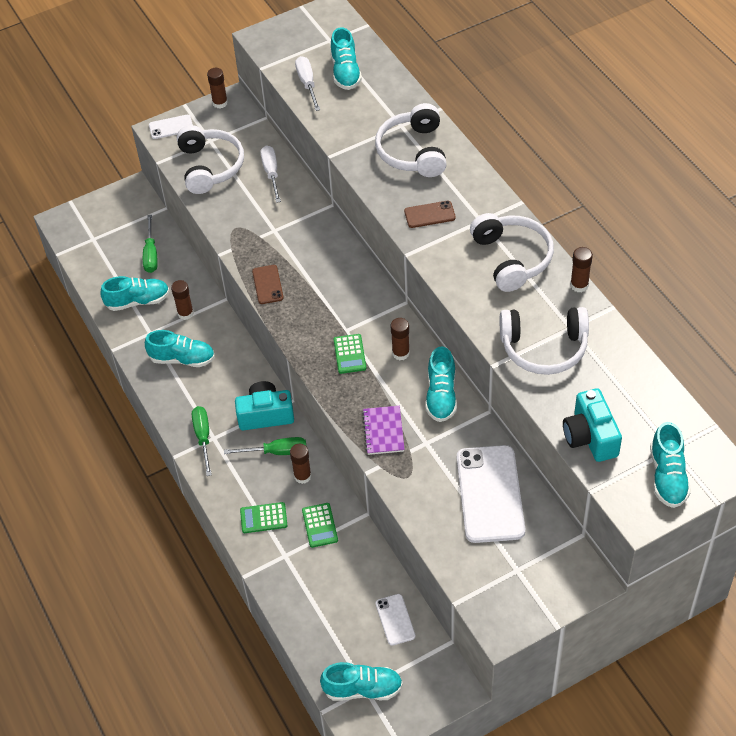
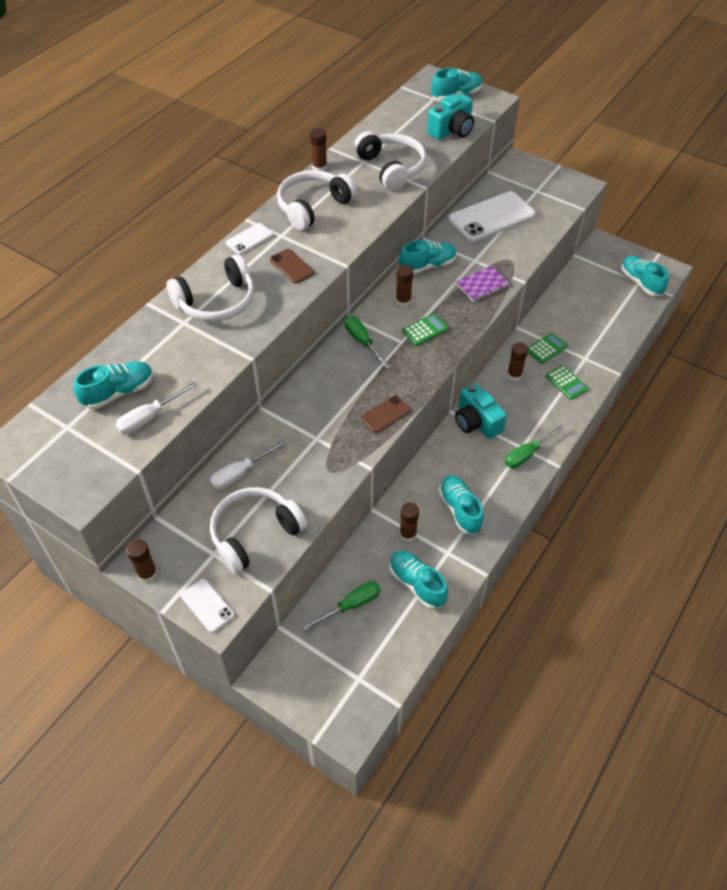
camera: 120 degrees left, 0 degrees up
(276, 452) = (505, 400): green screwdriver -> green screwdriver (362, 342)
(395, 619) = (582, 284): white phone -> white phone (249, 239)

